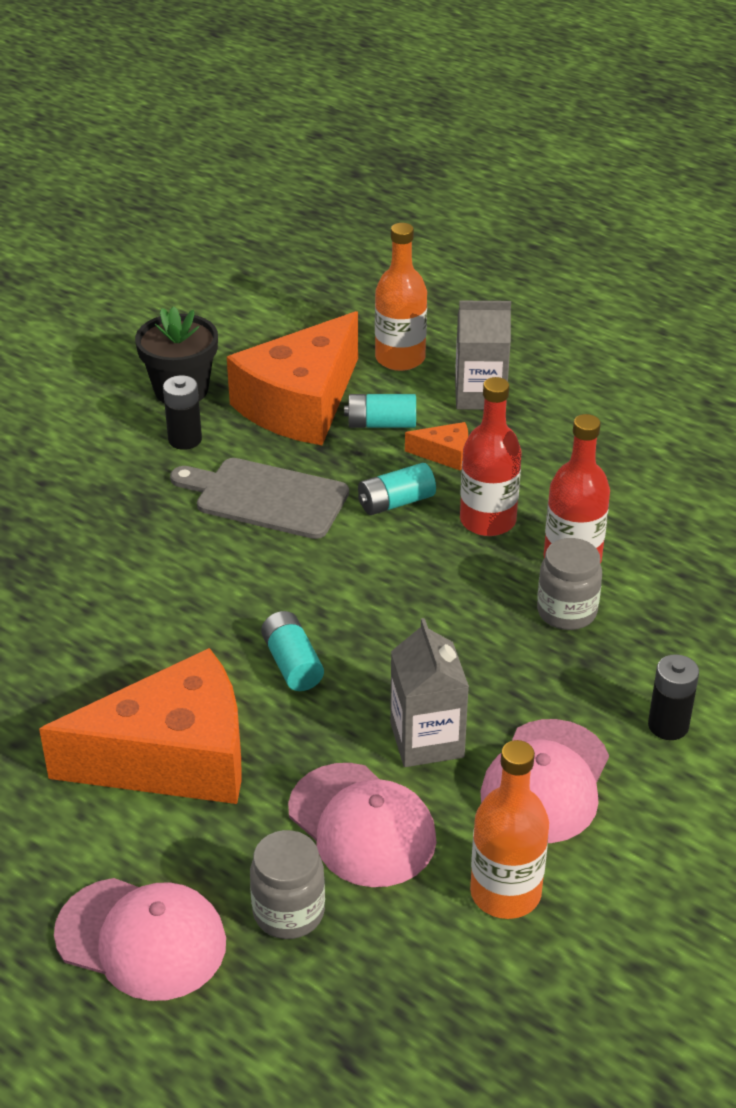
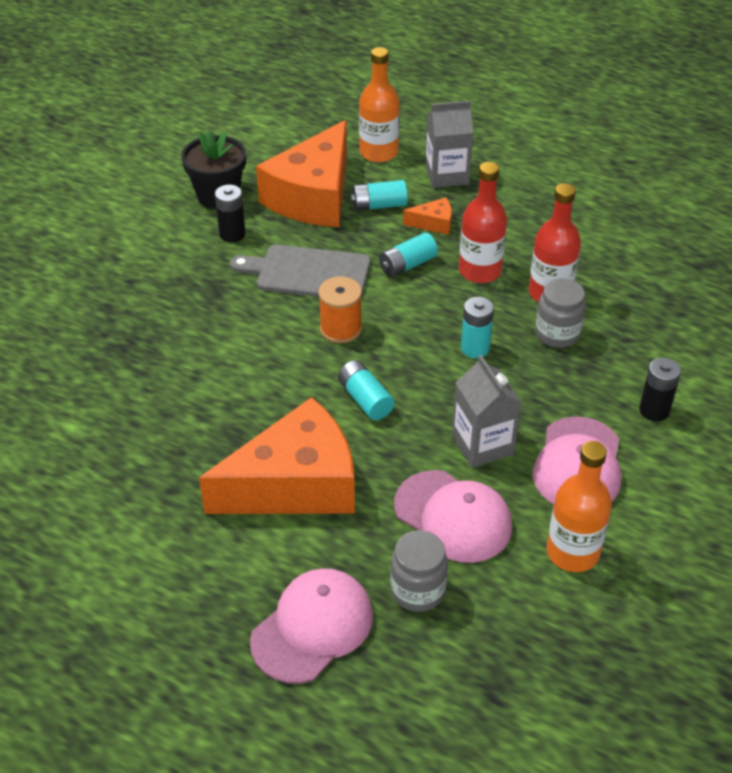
camera: 10 degrees left, 5 degrees up
(141, 939) = (312, 628): pink cap -> pink cap turned 60 degrees counterclockwise
(287, 572) = (340, 329): none -> orange spool
(452, 617) = (475, 348): none -> turquoise battery

